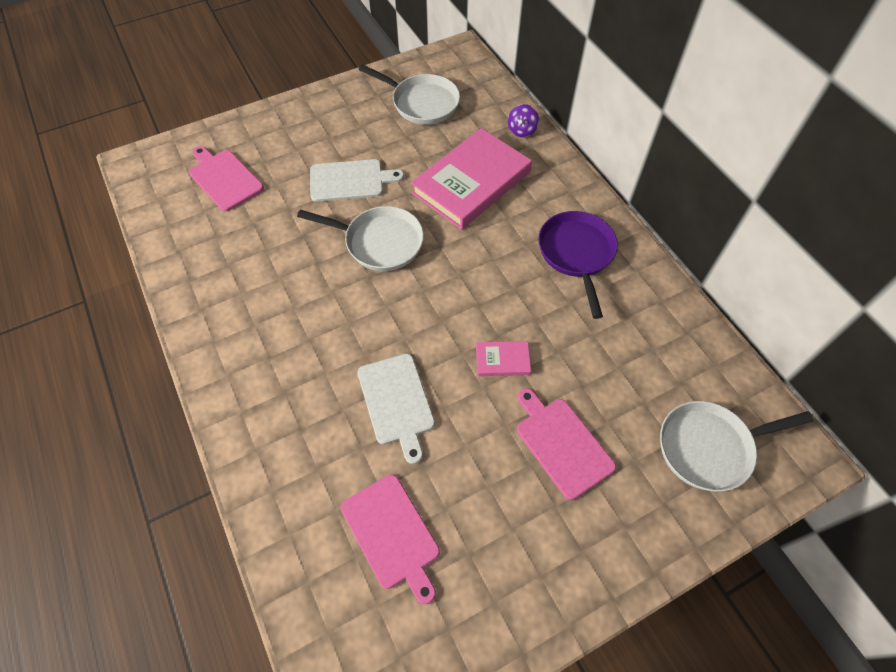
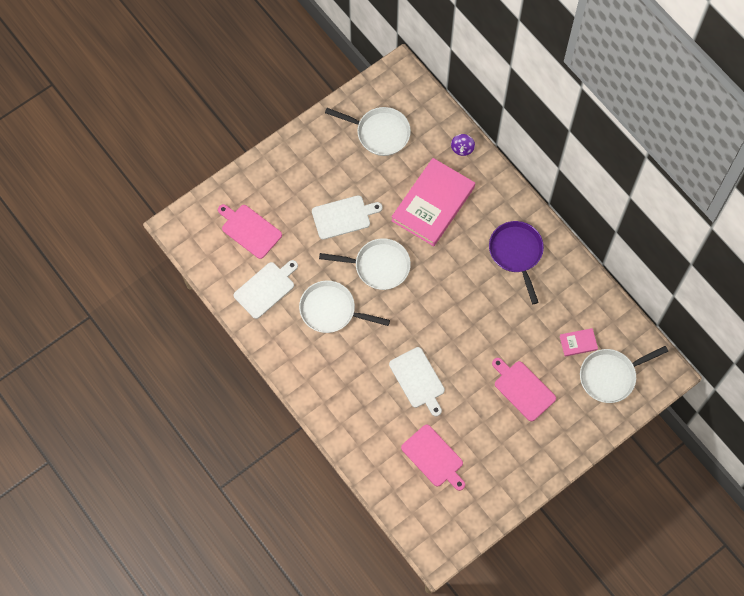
camera: 10 degrees left, 10 degrees up
(217, 246) = (266, 288): none -> white cutting board
(297, 287) = (331, 310): none -> white pan
(502, 360) = (478, 341): pink book -> pink book (578, 343)

